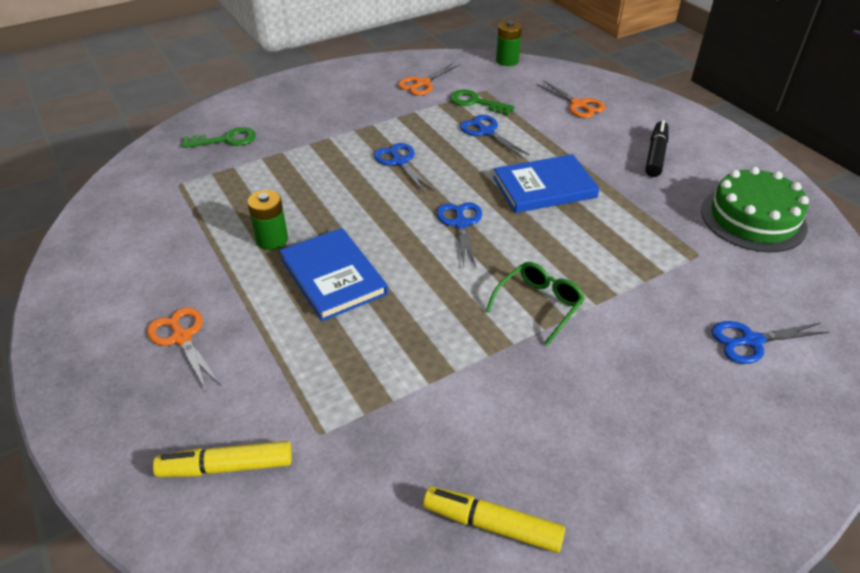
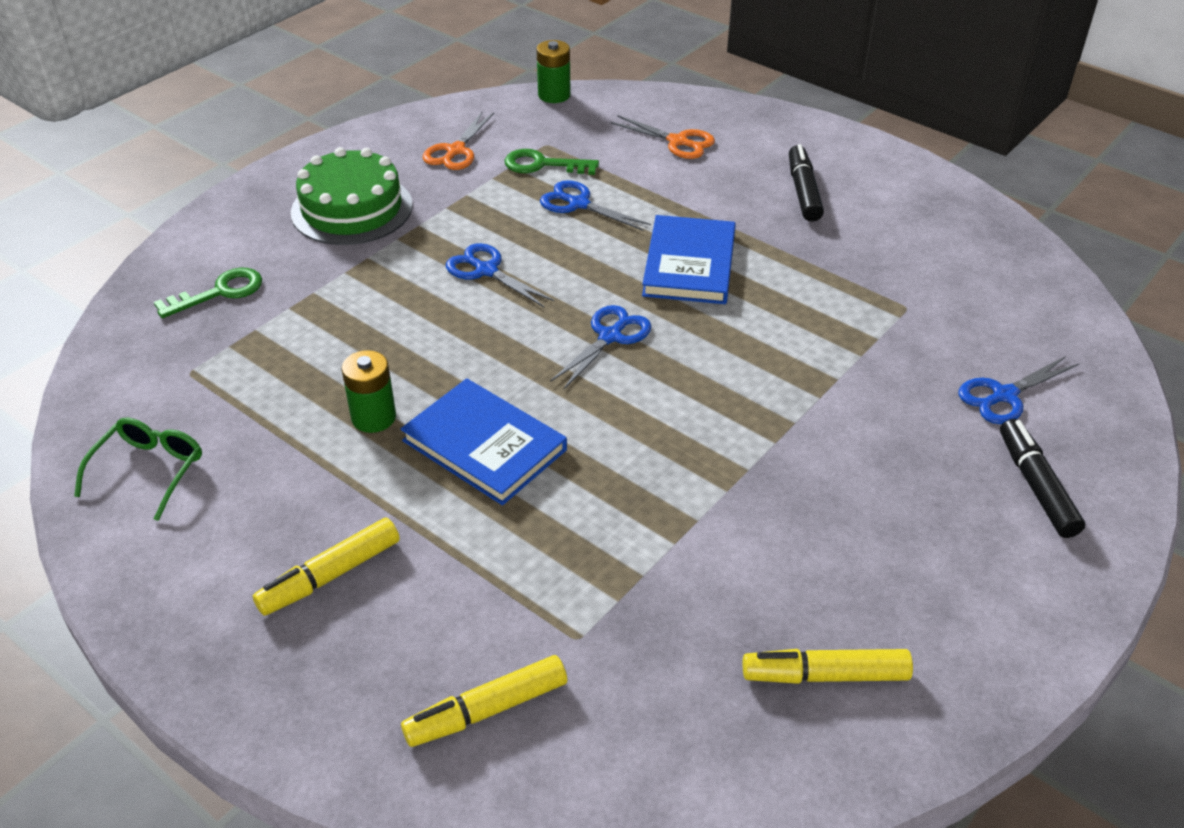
camera: 20 degrees left, 0 degrees up
(182, 337) = (330, 576): orange scissors -> yellow marker
(461, 224) = (610, 336): blue scissors -> blue scissors turned 60 degrees clockwise
(539, 305) = (755, 415): green glasses -> green glasses (149, 470)
(544, 187) = (689, 264): blue book -> blue book turned 45 degrees counterclockwise
(747, 421) = (1036, 486): none -> black marker
(753, 219) = (947, 249): green cake -> green cake (352, 209)

